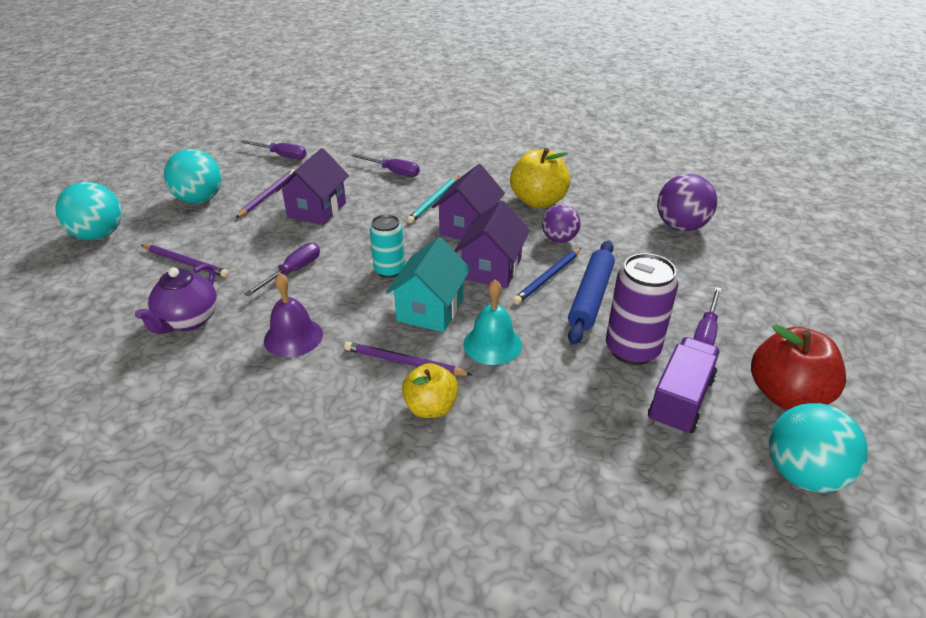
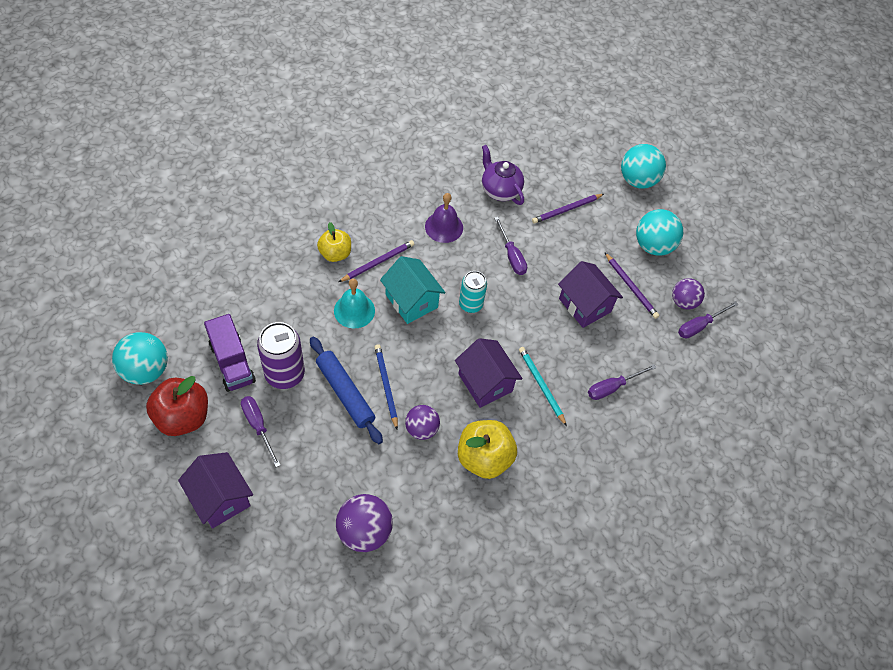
camera: 120 degrees right, 20 degrees up
(261, 168) = (683, 302): none -> purple ball
(492, 269) = (423, 361): purple house -> purple house (220, 498)

